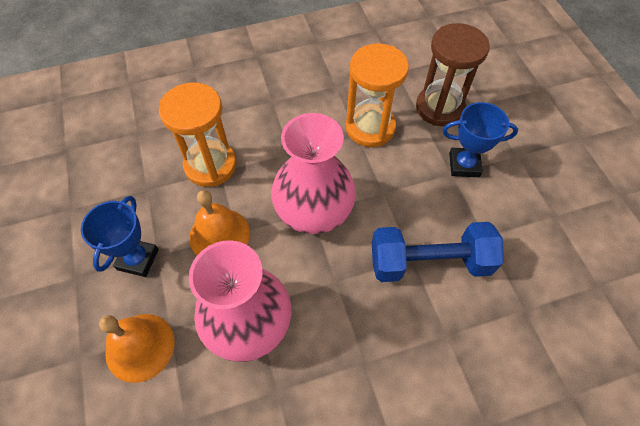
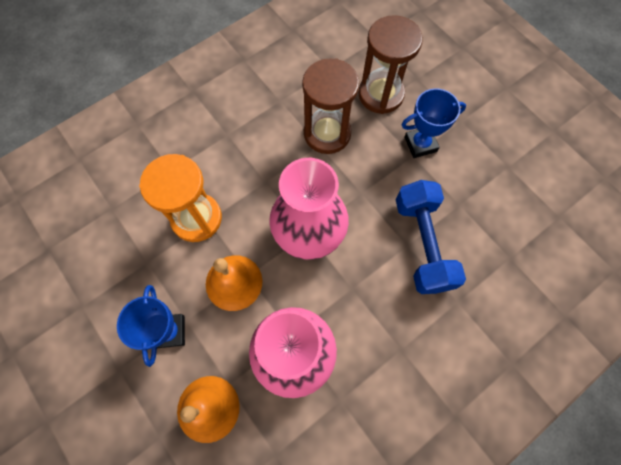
camera: 20 degrees left, 10 degrees up
(370, 127) = (327, 133): orange hourglass -> brown hourglass
(429, 262) = (422, 244): blue dumbbell -> blue dumbbell turned 75 degrees counterclockwise

